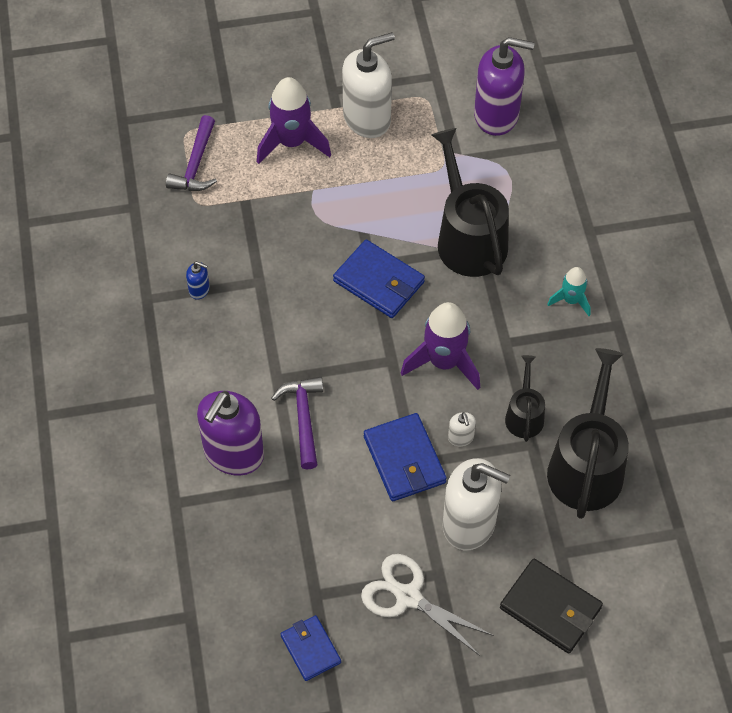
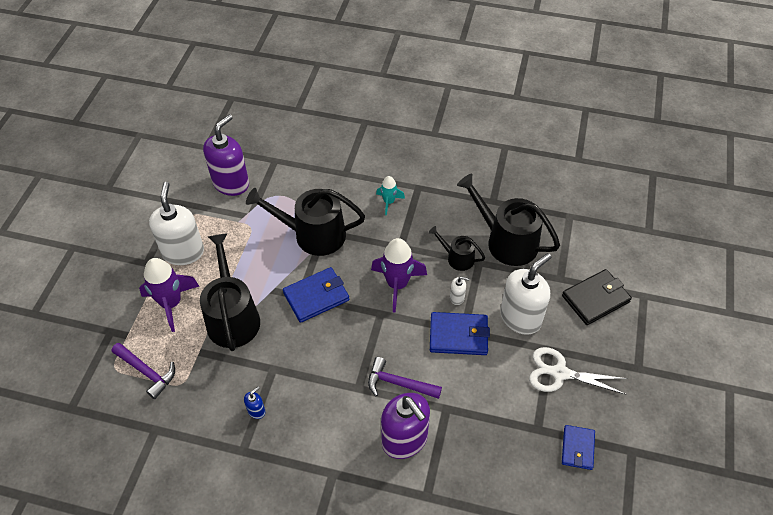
camera: 65 degrees left, 5 degrees down
(305, 210) = (232, 317): none -> black watering can
(310, 649) = (577, 448): blue wallet -> blue wallet turned 75 degrees counterclockwise
(408, 597) = (560, 373): white scissors -> white scissors turned 45 degrees clockwise

